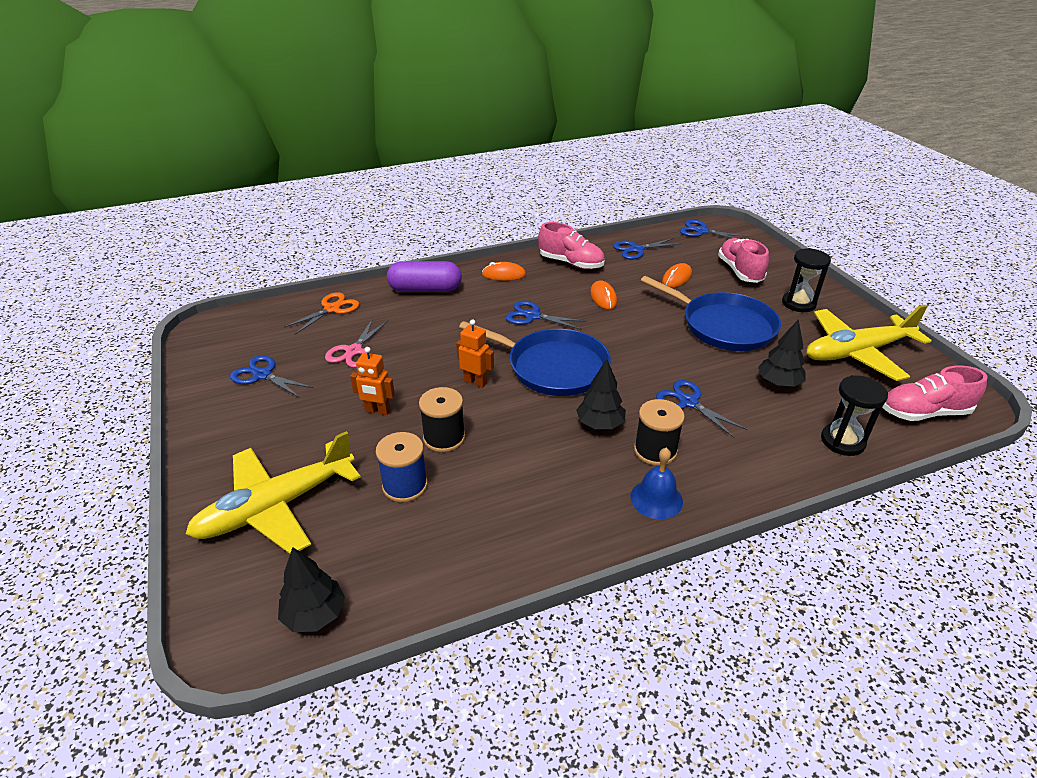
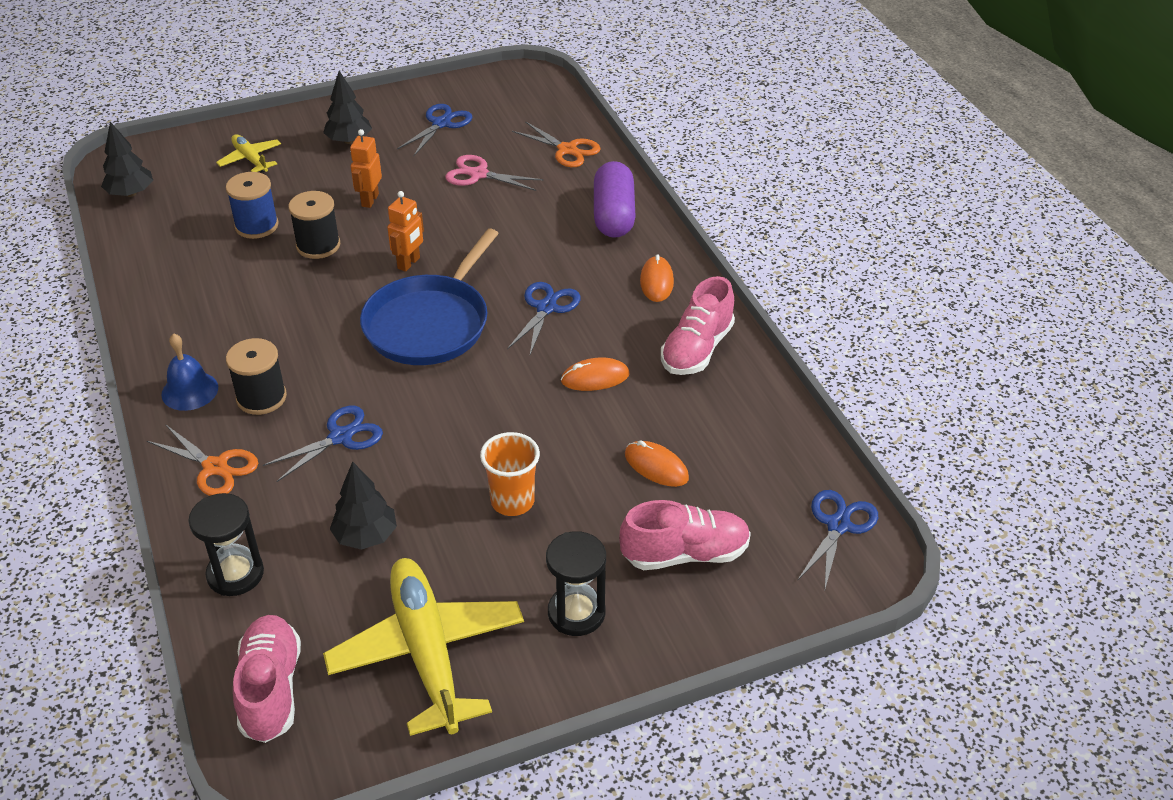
camera: 90 degrees right, 5 degrees up
(276, 507) = (250, 159): yellow plane -> yellow plane, size x0.49
(600, 424) = (316, 357): black tree -> black tree (349, 140)
(636, 249) = (751, 428): blue scissors -> none
(723, 326) = (512, 501): blue pan -> orange cup
(742, 468) = (215, 467): none -> orange scissors

